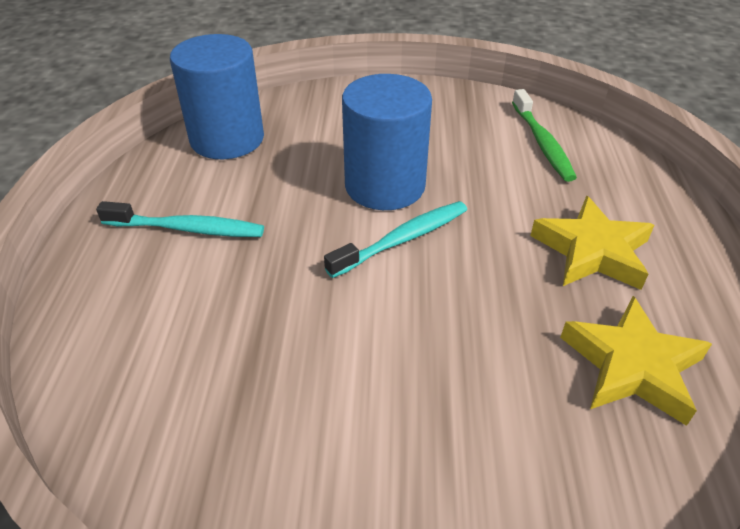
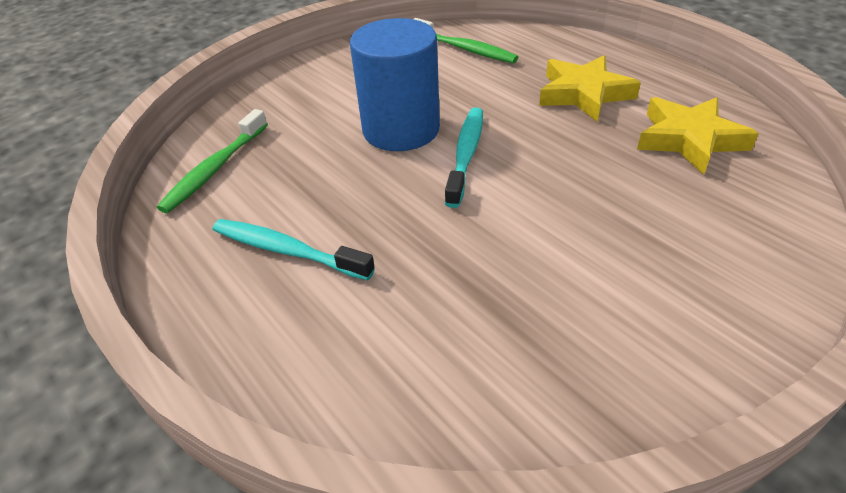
camera: 40 degrees left, 0 degrees up
(187, 229) = (287, 250): turquoise toothbrush -> turquoise toothbrush turned 120 degrees counterclockwise
(227, 139) = (215, 169): blue cylinder -> green toothbrush

